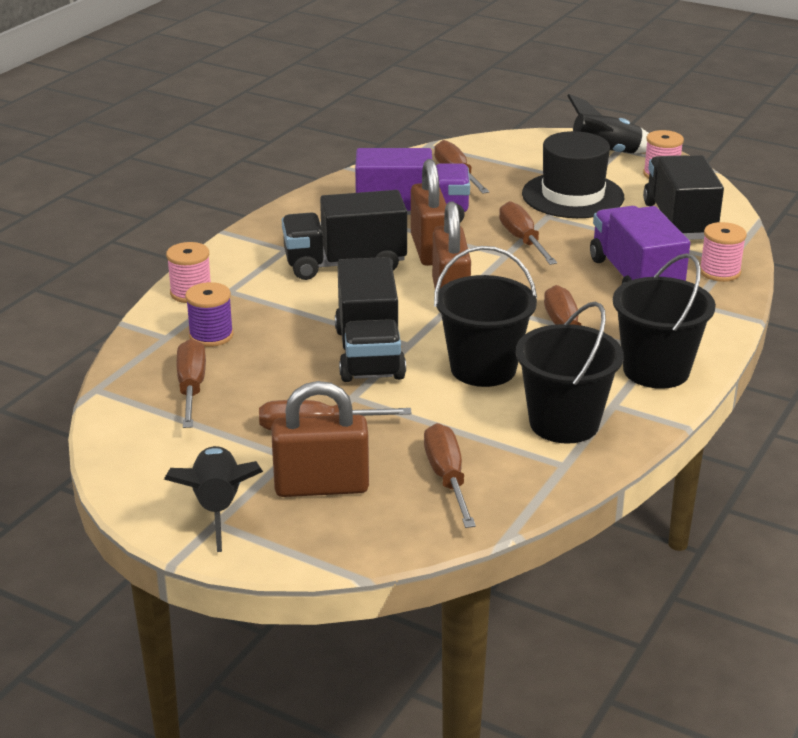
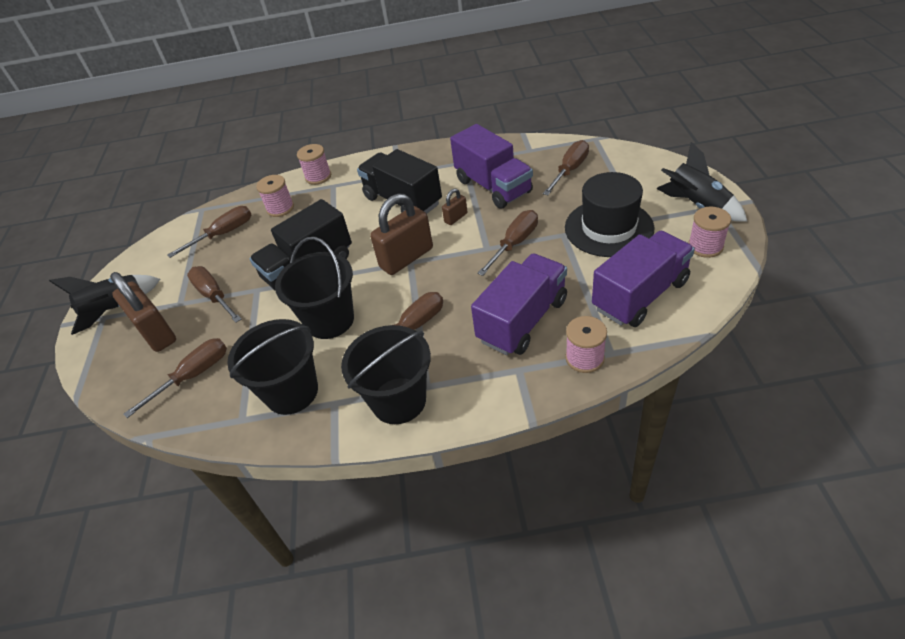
camera: 60 degrees right, 15 degrees up
(211, 335) = (280, 208): purple spool -> pink spool
(429, 250) = (456, 218): brown padlock -> brown padlock, size x0.48
(679, 221) = (640, 295): black truck -> purple truck

